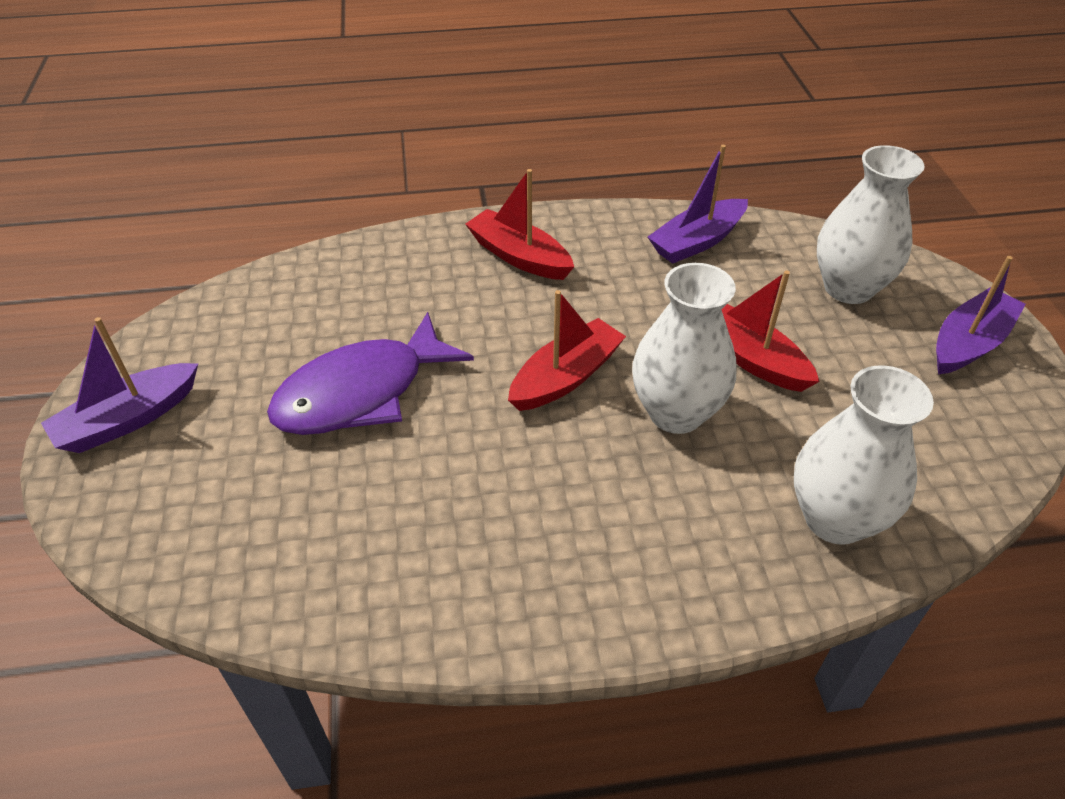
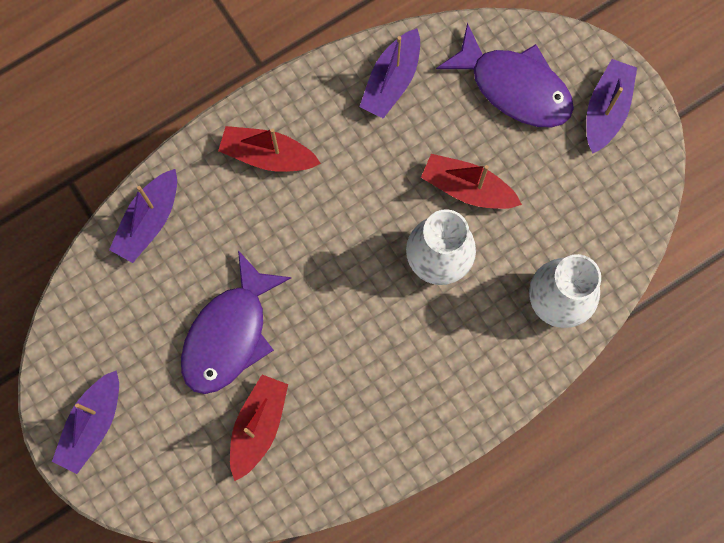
camera: 25 degrees left, 30 degrees up
(351, 266) = (149, 221): none -> purple boat
(566, 377) = (355, 260): red boat -> red boat (258, 426)
(848, 288) = (514, 87): white vase -> purple fish

